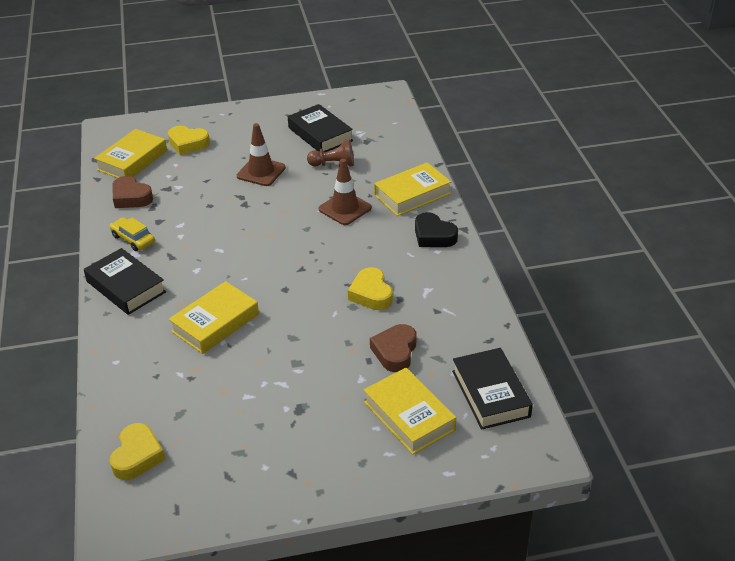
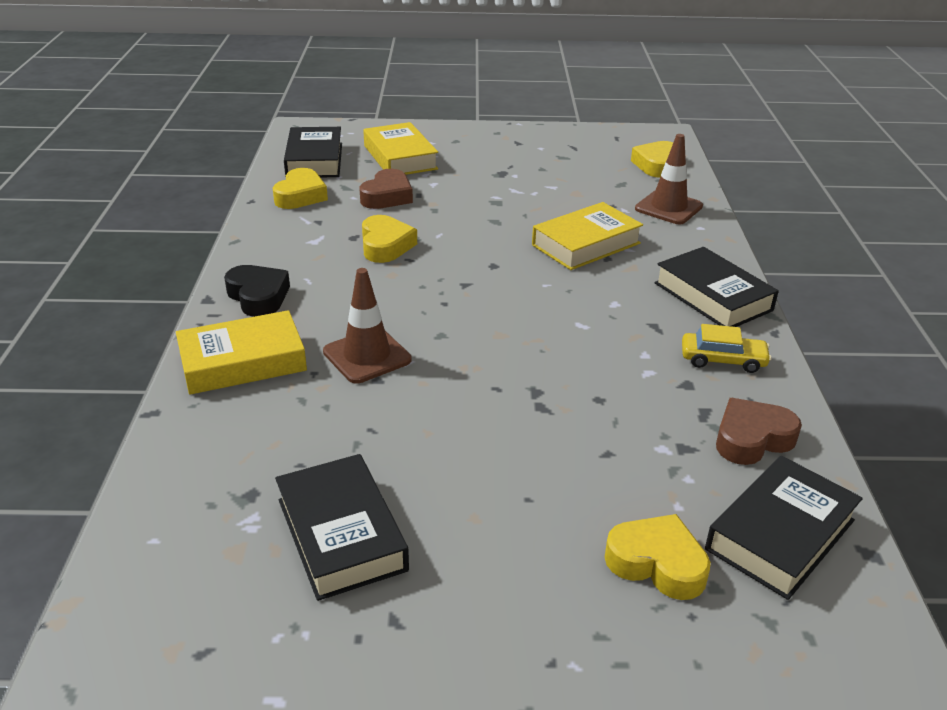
camera: 170 degrees left, 5 degrees down
(131, 197) = (752, 439): brown heart -> brown heart turned 75 degrees counterclockwise
(132, 160) = (780, 534): yellow book -> black book
(133, 239) = (723, 360): yellow car -> yellow car turned 45 degrees counterclockwise
(261, 172) = (496, 453): brown traffic cone -> brown traffic cone (668, 208)
(333, 164) = (347, 446): brown pawn -> none
(470, 338) = (300, 196): none -> yellow heart

